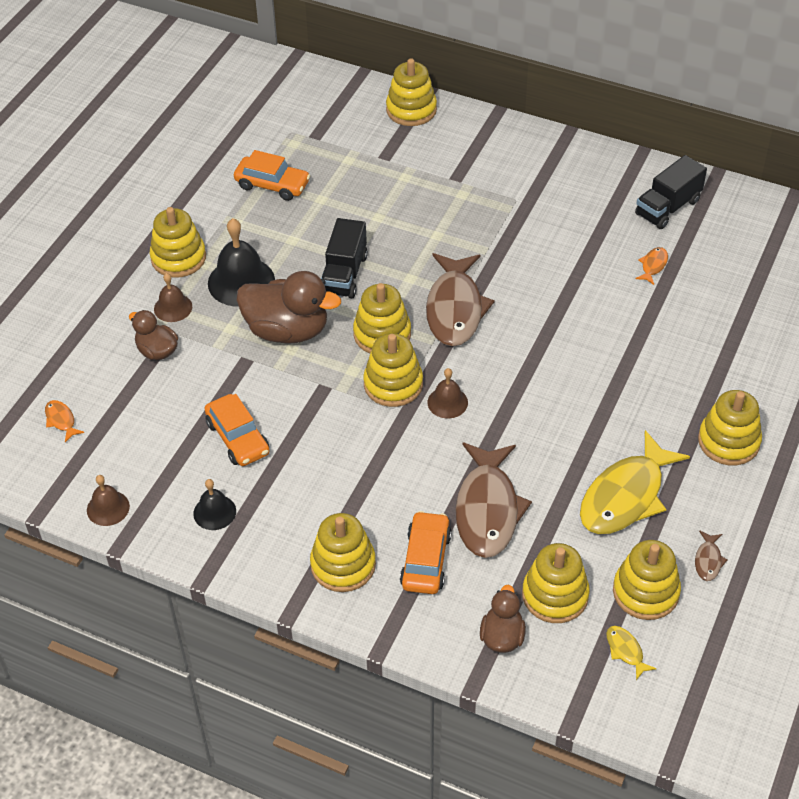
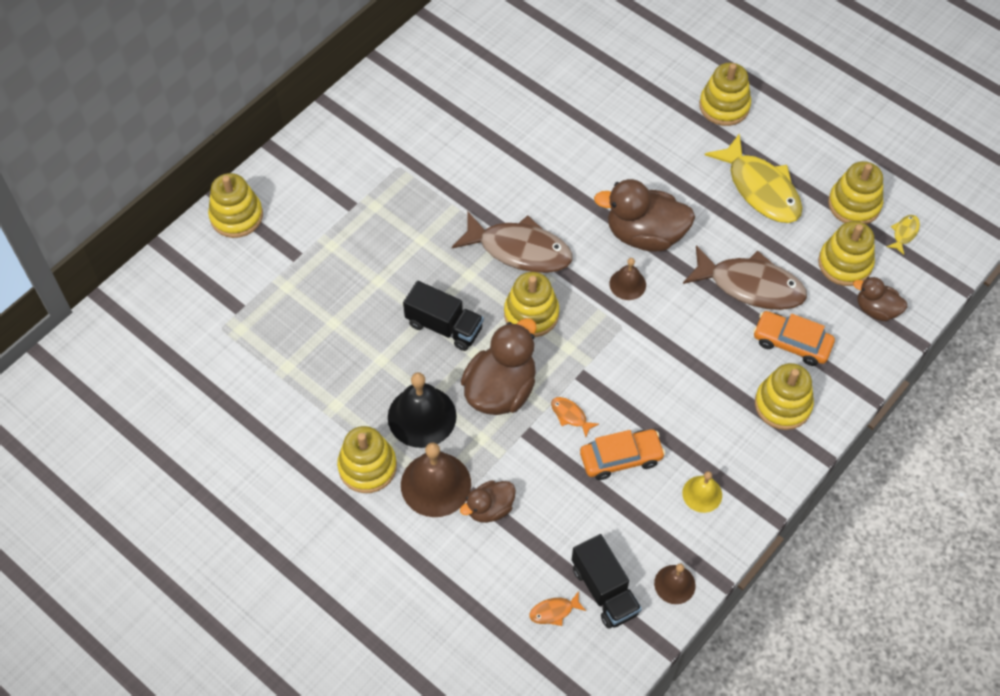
camera: 75 degrees left, 10 degrees up
(173, 307) = (435, 484): brown bell -> brown bell, size x1.77
(214, 512) = (702, 494): black bell -> yellow bell
(272, 185) = (294, 361): orange car -> none
(393, 384) = (594, 320): yellow stacking toy -> none
(516, 404) = (644, 235): none -> brown duck
(626, 651) = (904, 233): yellow fish -> yellow fish turned 135 degrees clockwise
(653, 266) = (519, 93): orange fish -> orange fish (570, 415)
(668, 207) = (454, 61): black truck -> black truck (604, 590)
(708, 560) = (834, 156): brown fish -> none

